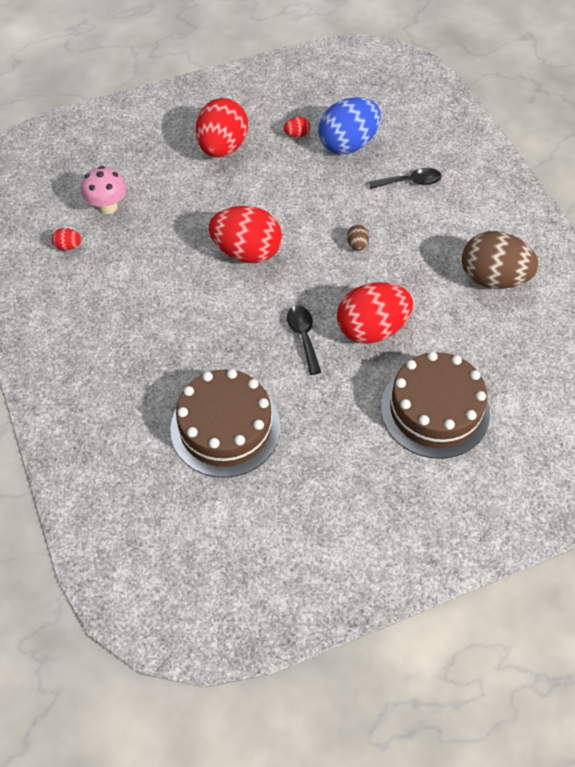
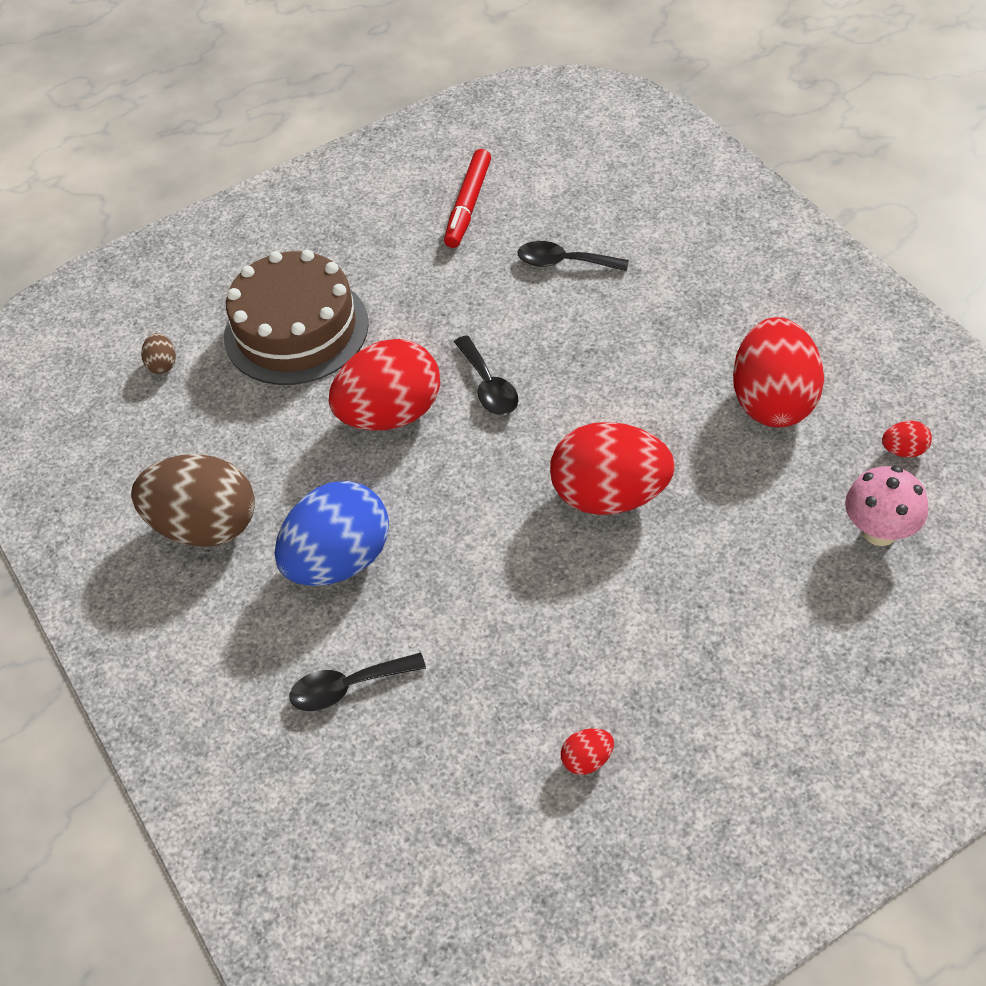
camera: 175 degrees right, 5 degrees down
(222, 147) = (726, 698): red egg -> red egg (773, 401)
(225, 427) = (564, 262): brown cake -> black spoon
(286, 504) = (468, 205): none -> red marker
(348, 144) = (479, 756): blue egg -> blue egg (339, 561)
(357, 245) = (430, 542): brown egg -> brown egg (162, 364)

